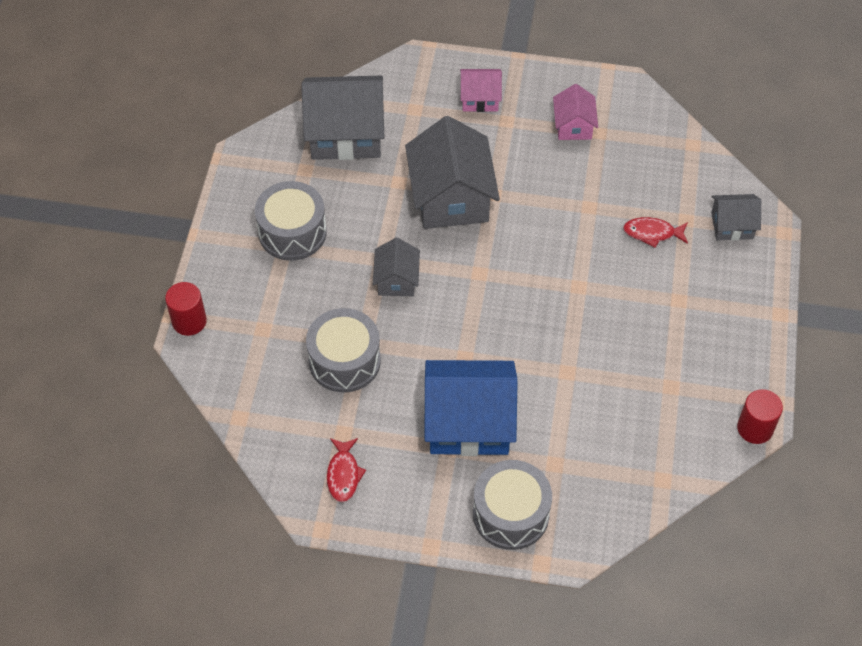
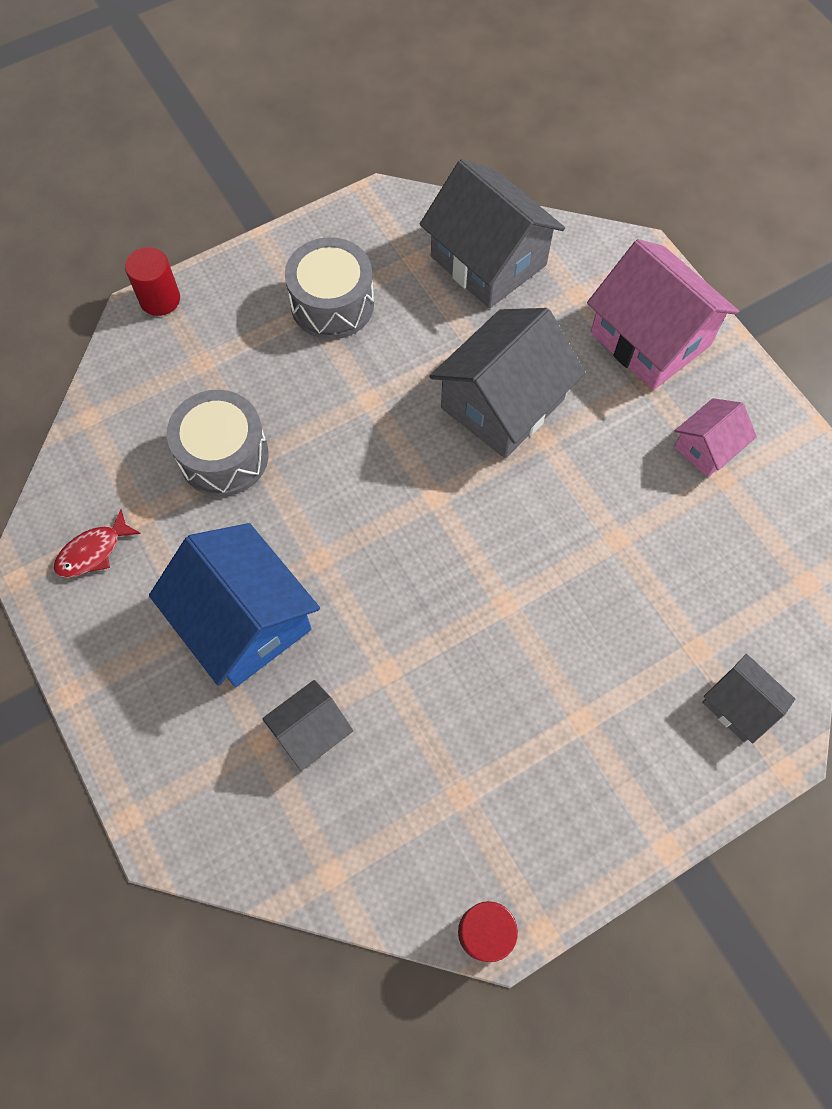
camera: 50 degrees right, 10 degrees up
(396, 280) = (358, 430): grey house -> grey house (311, 731)
(480, 99) = (650, 339): pink house -> pink house, size x1.90
(511, 514) = (165, 743): grey drum -> none
(652, 233) = (645, 627): red fish -> none

